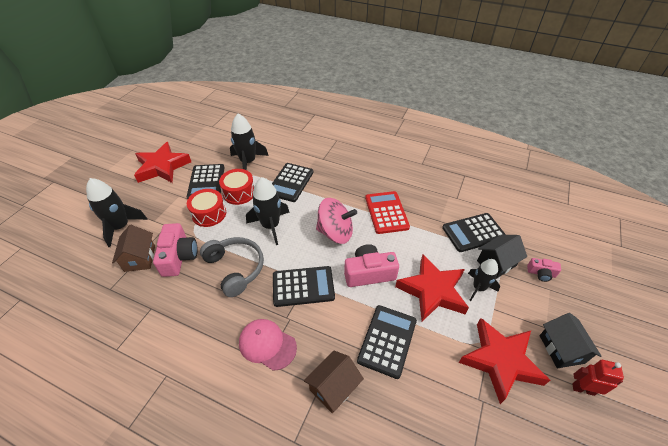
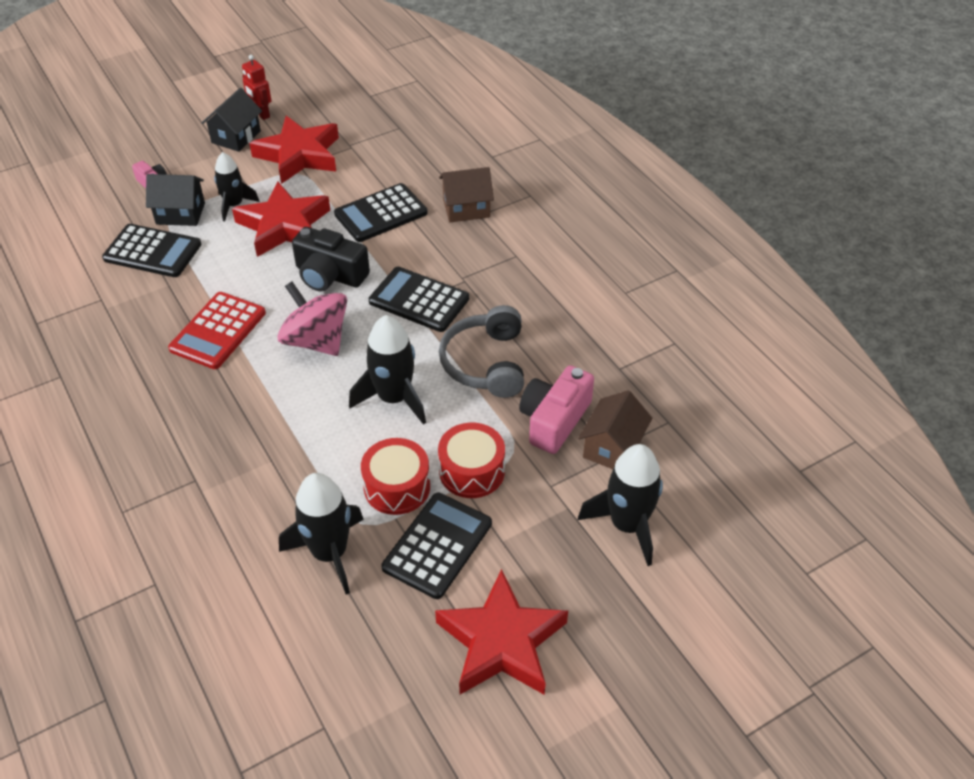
camera: 145 degrees left, 0 degrees up
(267, 344) = (504, 267): pink cap -> none
(290, 182) = (297, 460): black calculator -> none
(369, 273) = (329, 275): pink camera -> black camera

